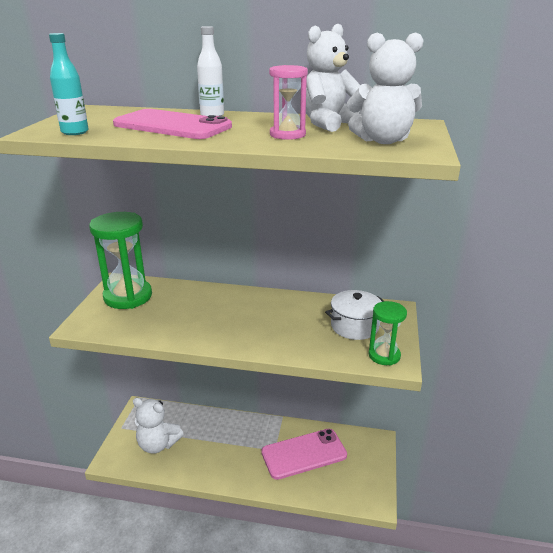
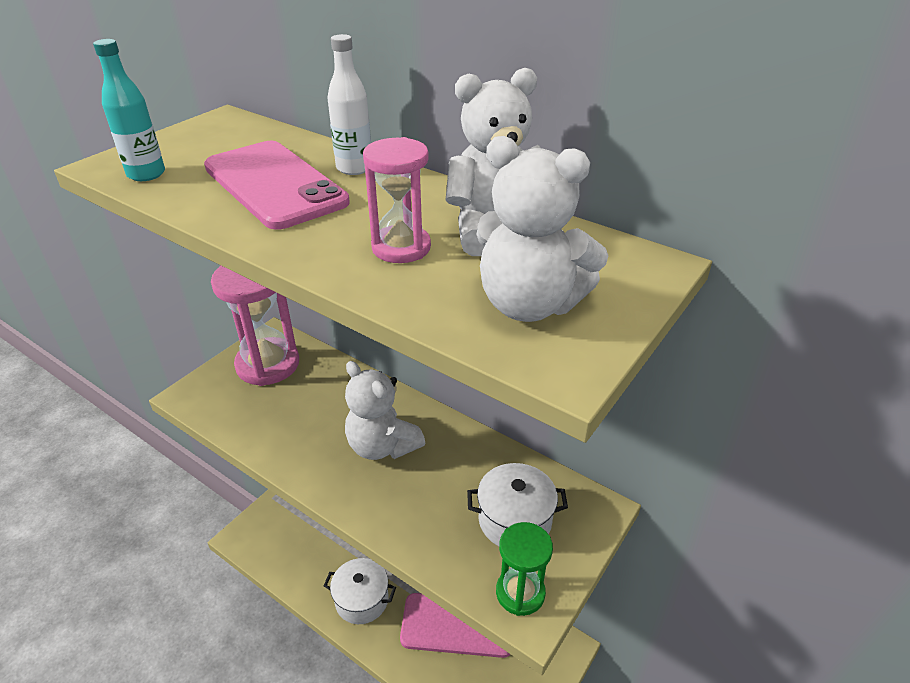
camera: 25 degrees right, 10 degrees up
(128, 296) = (268, 364): green hourglass -> pink hourglass
(158, 444) = (298, 537): white teddy bear -> white teddy bear (382, 446)
(229, 464) = (362, 600): none -> white pot

